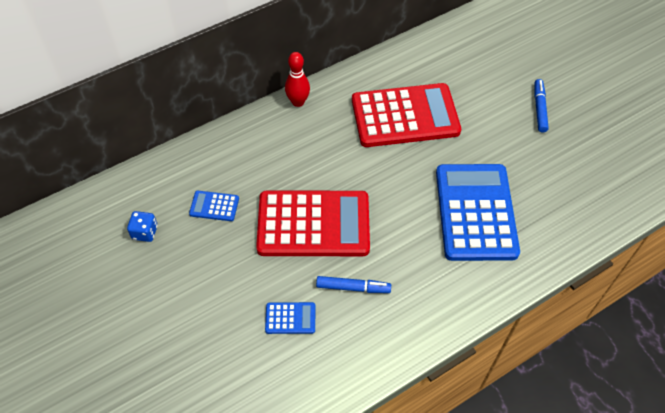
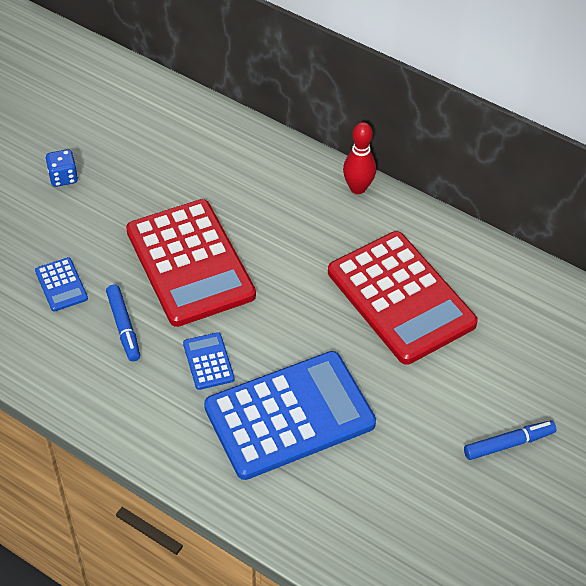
camera: 65 degrees right, 5 degrees down
(145, 232) = (110, 130): blue dice -> blue dice (63, 177)
(214, 206) = (170, 171): blue calculator -> blue calculator (208, 361)

